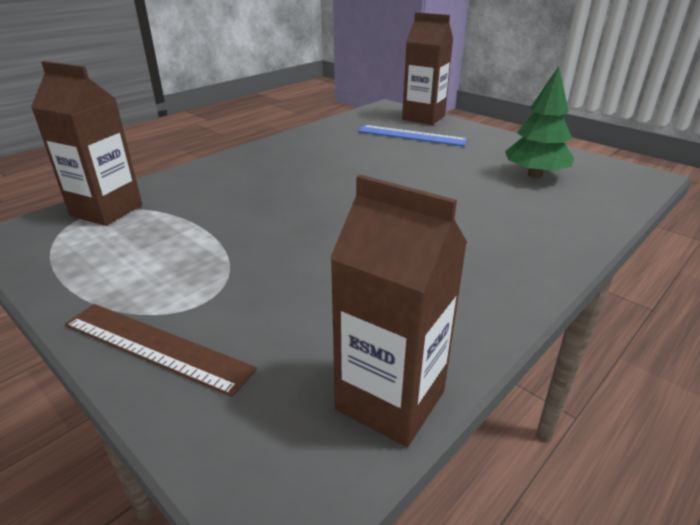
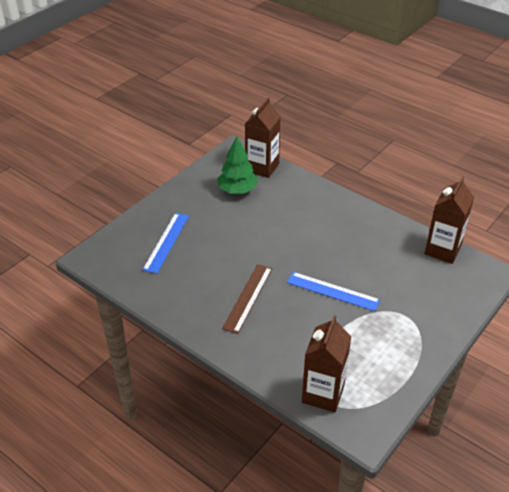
camera: 95 degrees left, 10 degrees up
(156, 346) = (440, 323): brown ruler -> brown ruler (248, 297)
(293, 233) = (333, 291): none -> blue ruler
(423, 118) = (121, 235): brown carton -> brown carton (262, 167)

